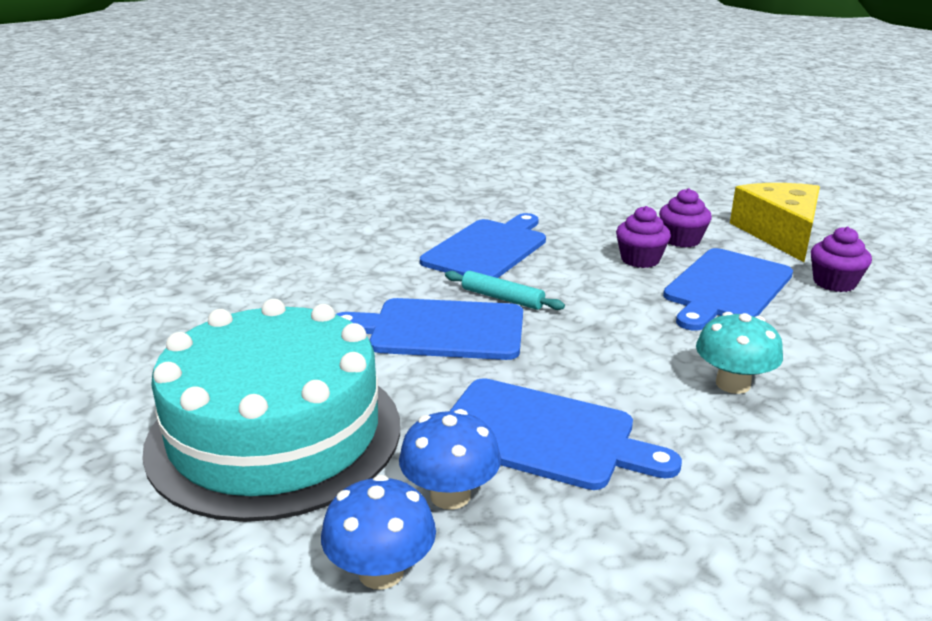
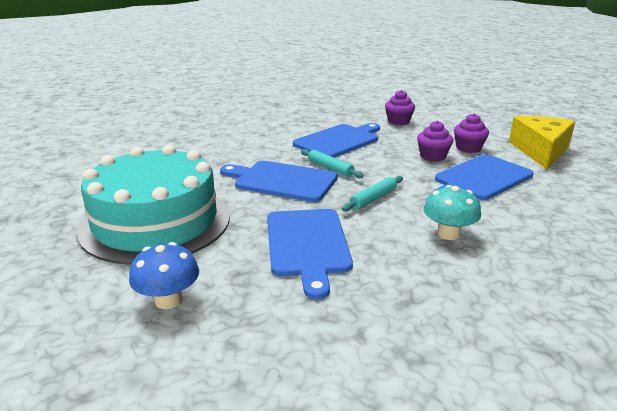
camera: 15 degrees right, 0 degrees up
(450, 495) = (232, 268): blue mushroom -> none
(543, 435) = (307, 245): blue cutting board -> blue cutting board turned 45 degrees clockwise
(595, 341) = (373, 198): none -> turquoise rolling pin
(834, 283) = (561, 184): purple cupcake -> purple cupcake (398, 121)

